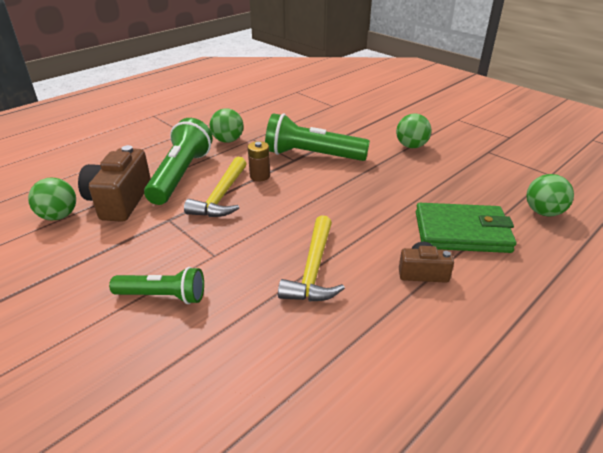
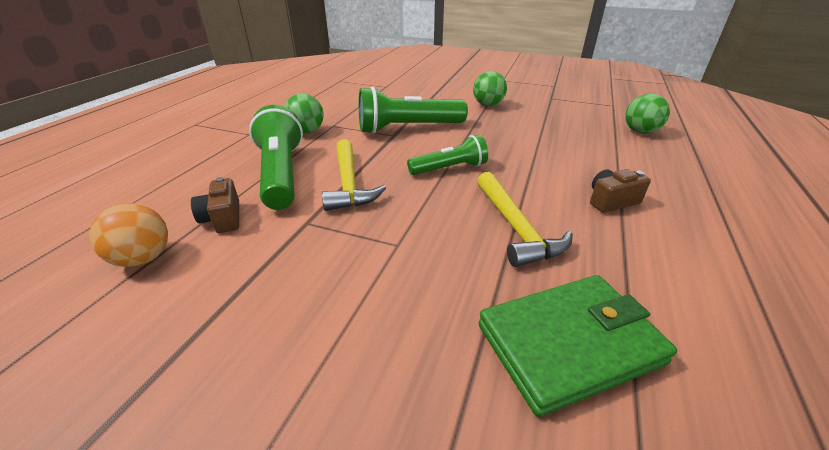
camera: 25 degrees left, 0 degrees up
(59, 216) = (143, 258): green ball -> orange ball
(120, 201) = (223, 218): brown camera -> brown camera, size x0.55
(163, 296) = (378, 311): green flashlight -> green flashlight (450, 169)
(260, 176) = (373, 156): brown battery -> none
(462, 232) = (602, 160): green wallet -> green wallet (569, 344)

